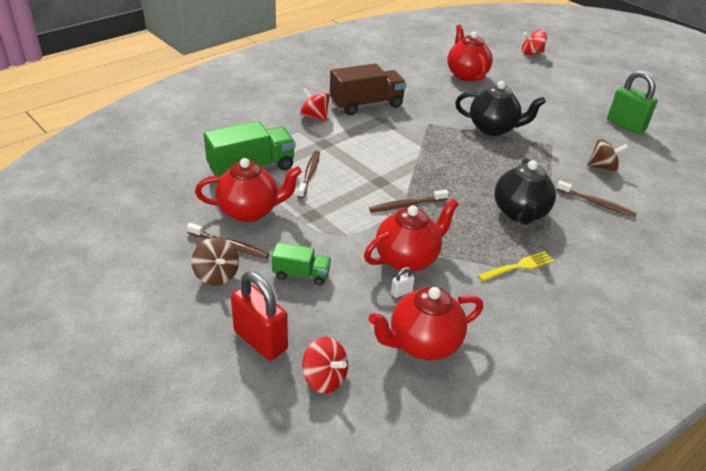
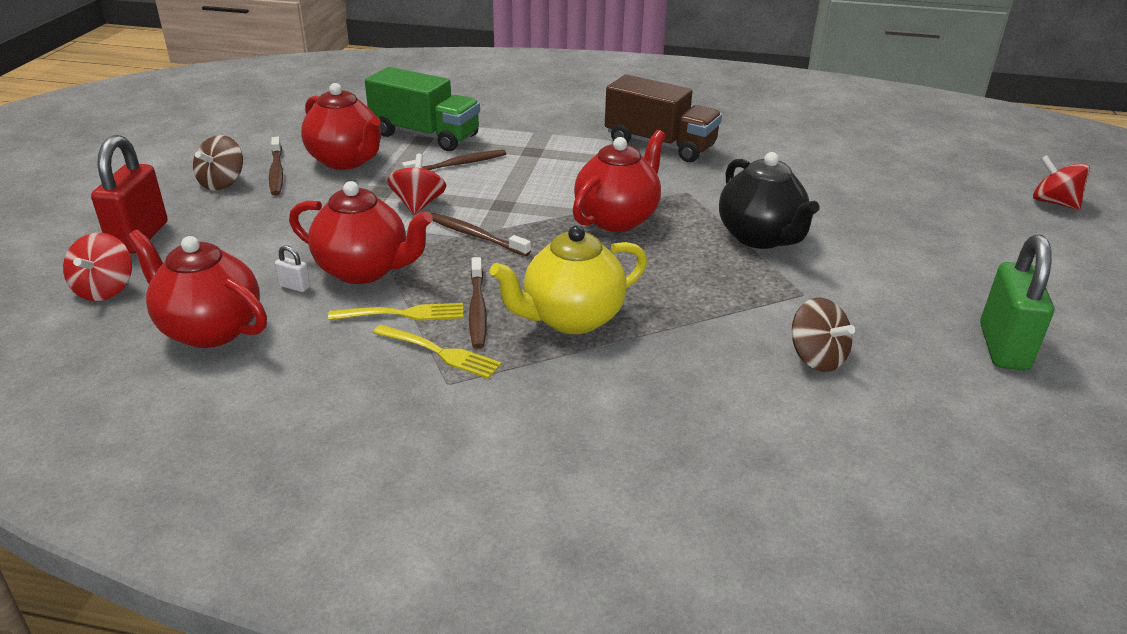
camera: 55 degrees right, 5 degrees down
(301, 274) = (267, 221): green truck -> none
(314, 116) = (579, 129): red spinning top -> red spinning top (418, 205)
(466, 75) = (869, 177): red teapot -> red teapot (617, 219)
(469, 264) = (402, 314): none -> yellow fork
(520, 213) = (571, 318): black teapot -> yellow teapot
(597, 203) = (698, 379): brown toothbrush -> brown toothbrush (477, 309)

